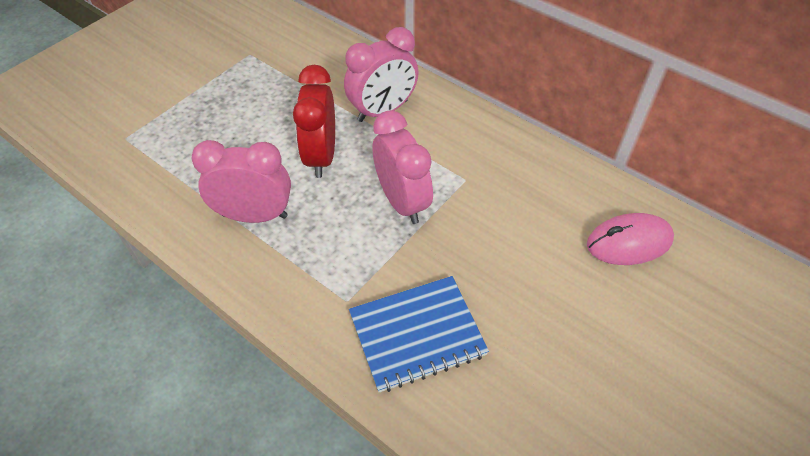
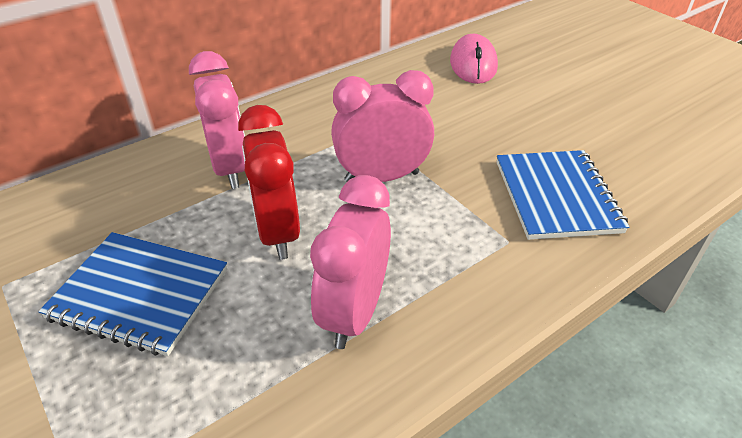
camera: 75 degrees left, 10 degrees down
(253, 110) = (139, 294): none -> blue notebook
(321, 156) = (278, 232): red clock -> red clock turned 60 degrees clockwise

